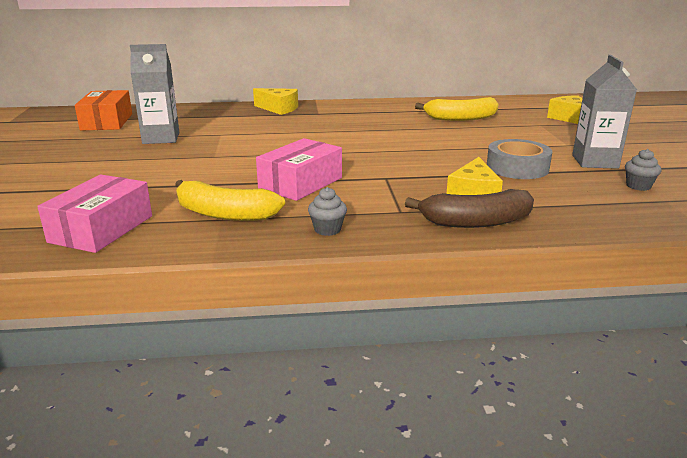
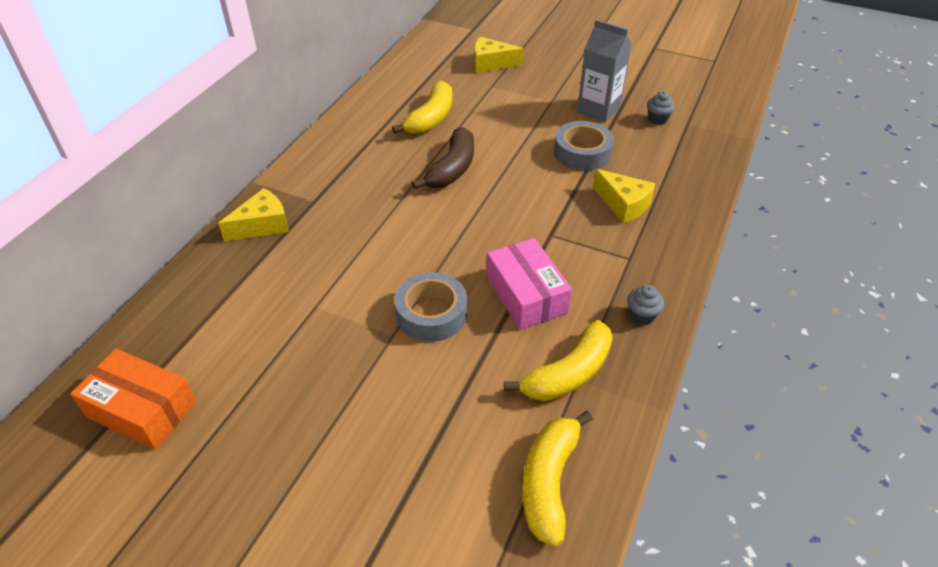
camera: 60 degrees left, 20 degrees up
(101, 229) = (549, 481): pink box -> yellow banana
(161, 138) = (281, 366): grey carton -> none
(246, 161) = (431, 314): none -> grey tape
(475, 222) = (673, 228): brown banana -> brown banana (452, 169)

